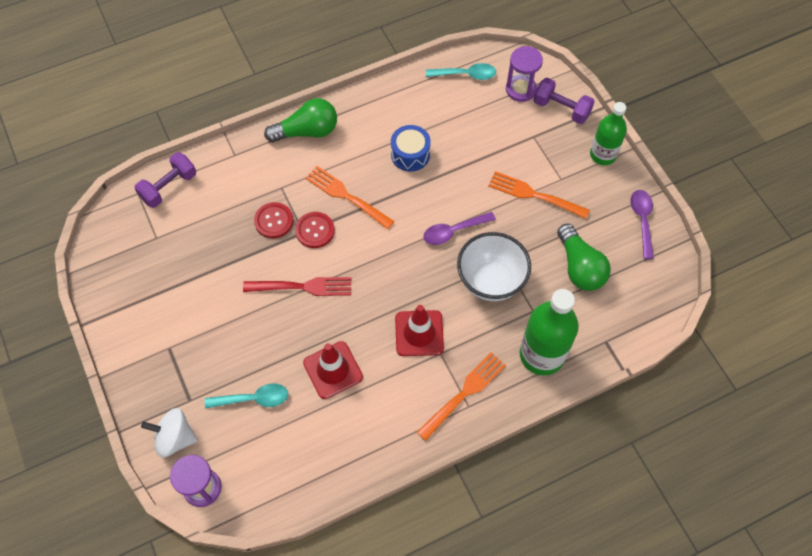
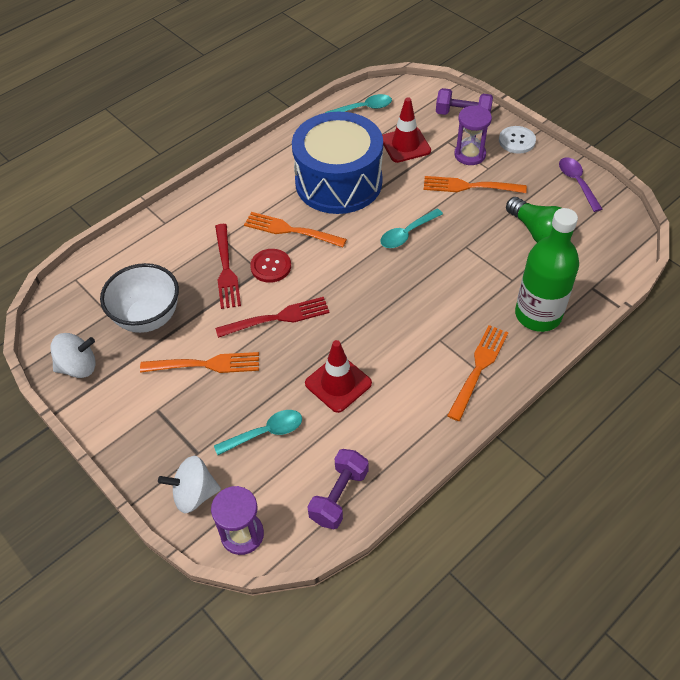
camera: 15 degrees left, 10 degrees down
(115, 285) = (78, 367): none -> white spinning top
(169, 187) = (106, 266): purple dumbbell -> purple dumbbell (339, 496)
(223, 315) = (204, 365): none -> orange fork
(274, 221) = (226, 268): red button -> red fork
(307, 131) = (230, 187): green light bulb -> none
(410, 154) = (338, 182): blue drum -> blue drum, size x2.22
(419, 333) = (411, 328): red traffic cone -> red traffic cone (405, 145)
(453, 231) = (407, 234): purple spoon -> turquoise spoon
(490, 281) = (461, 266): white bowl -> white bowl (148, 318)
(520, 89) = (419, 108): purple hourglass -> purple hourglass (470, 155)
(603, 155) = (517, 141): green bottle -> white button

